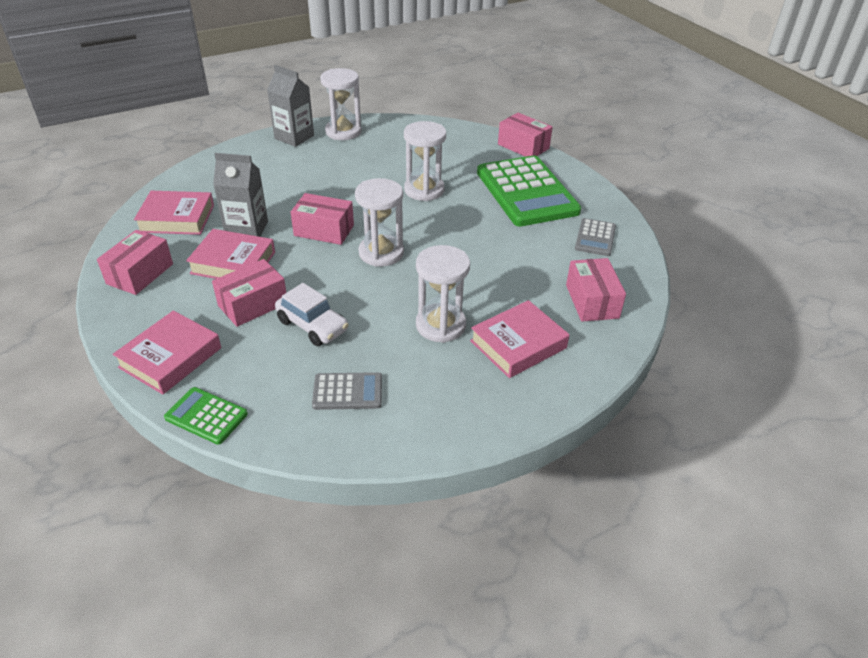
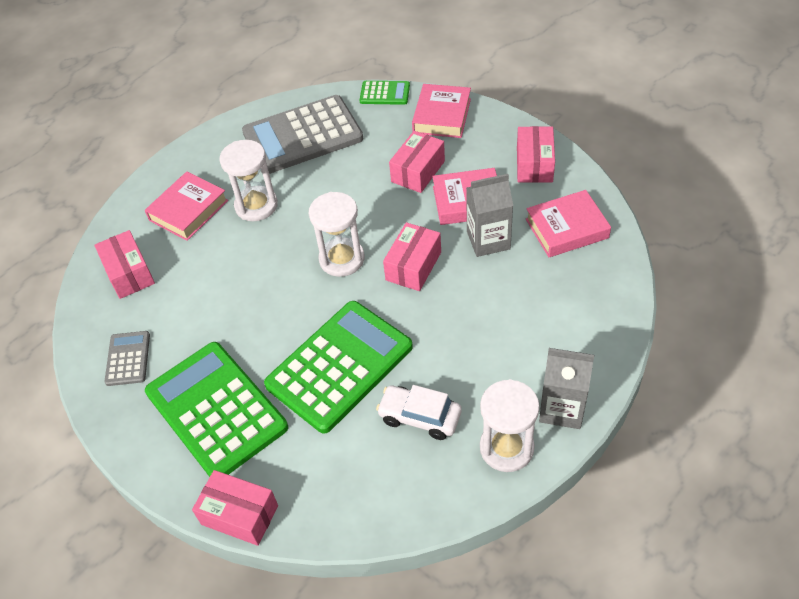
camera: 165 degrees right, 10 degrees up
(312, 325) = (358, 171): white car -> white car (419, 417)
(324, 230) = (413, 266): pink box -> pink box turned 60 degrees counterclockwise
(347, 392) = (302, 136): grey calculator -> grey calculator, size x2.16
(424, 190) = (339, 366): white hourglass -> green calculator

